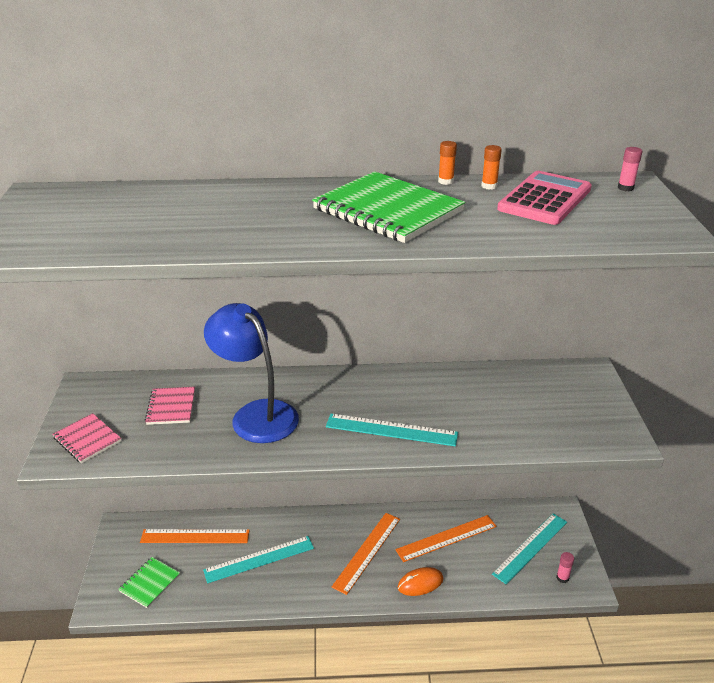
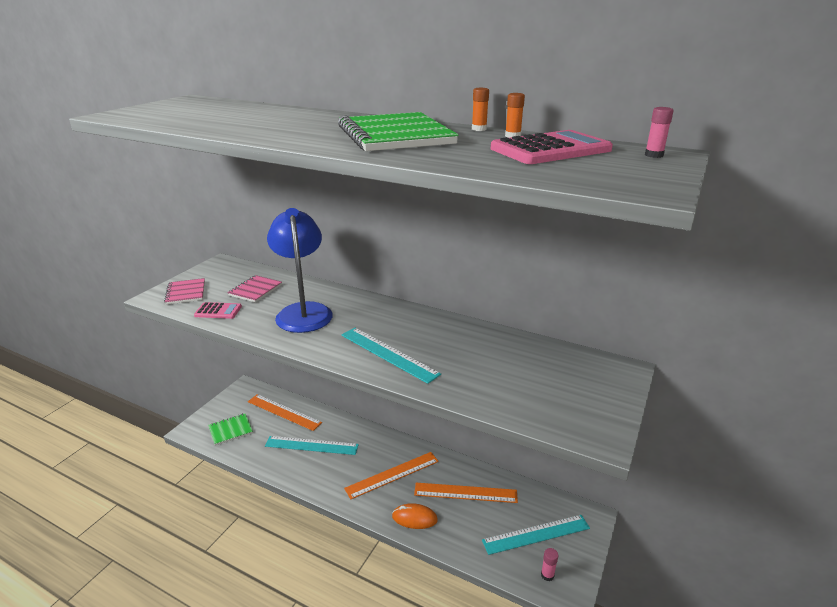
camera: 30 degrees right, 5 degrees down
(158, 448) = (218, 311): none -> pink calculator

